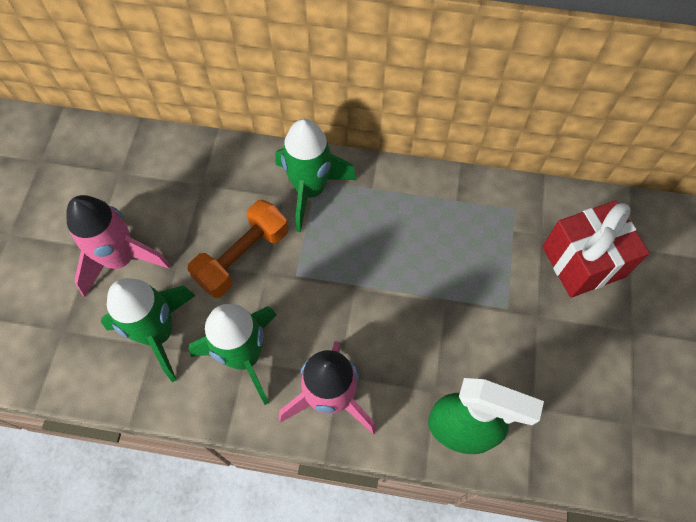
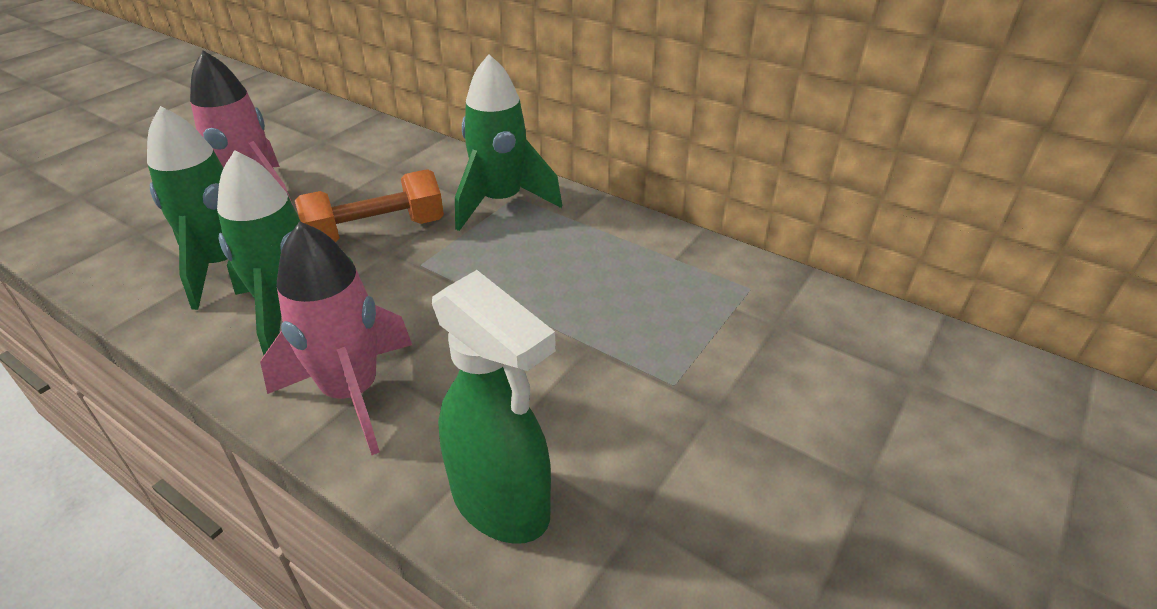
camera: 25 degrees right, 25 degrees down
(583, 261) = (825, 371): red gift -> none

